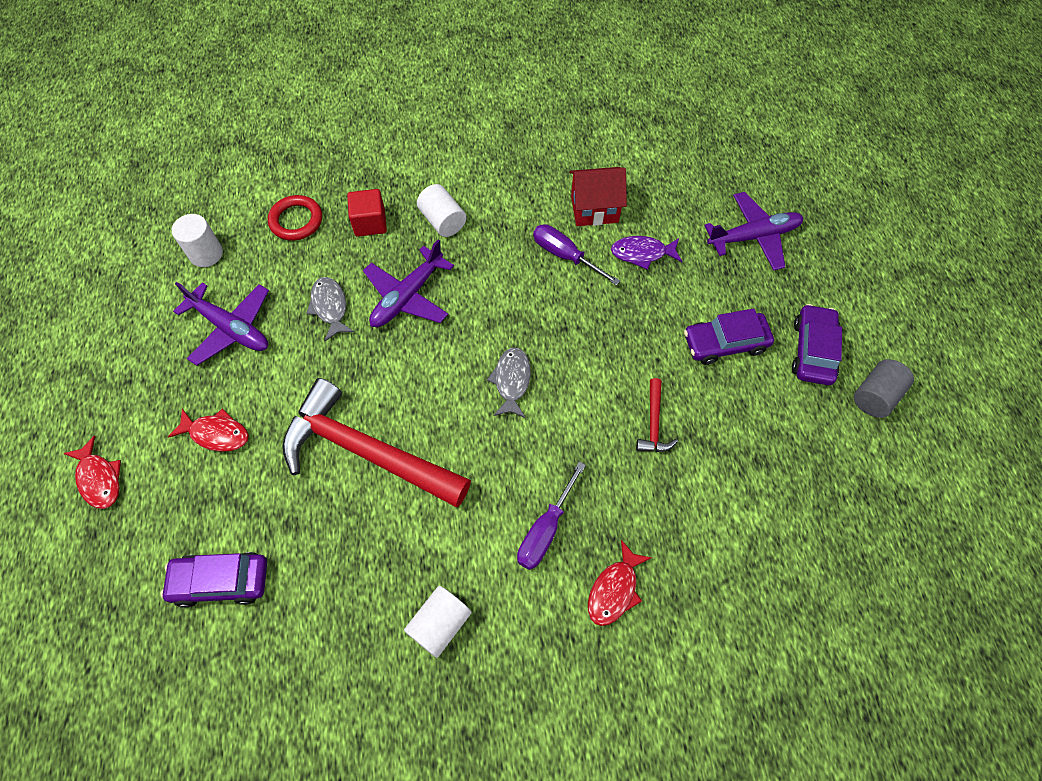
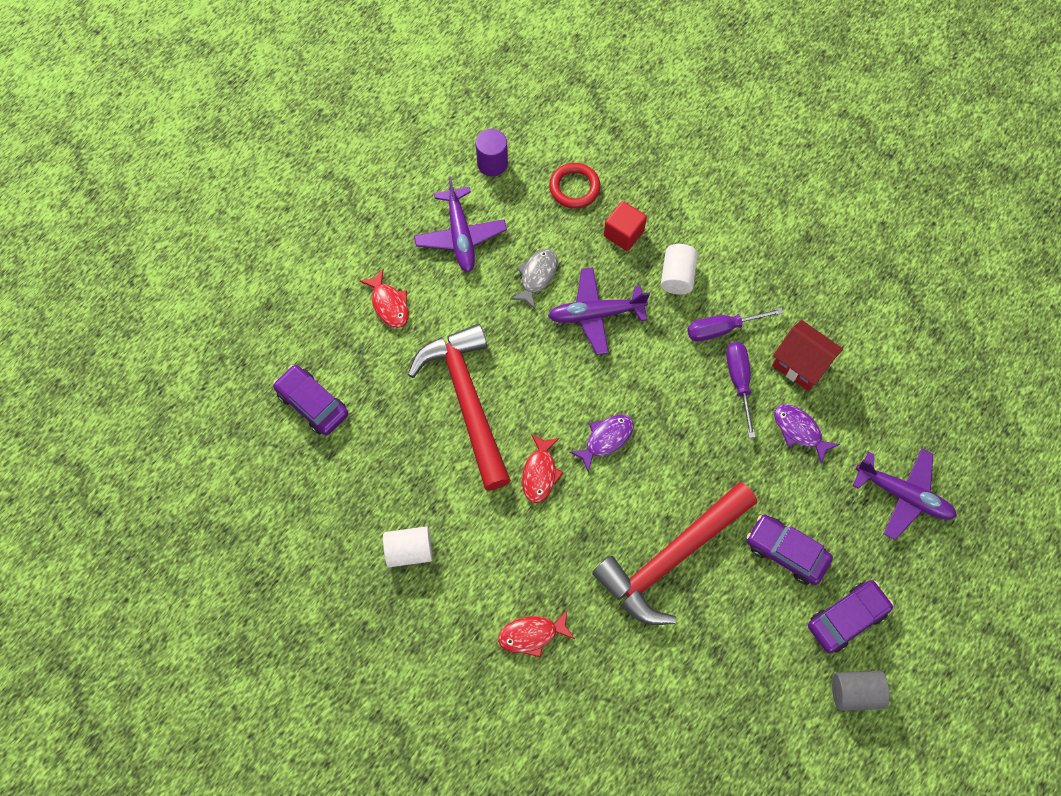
camera: 45 degrees right, 5 degrees up
(99, 479) = (300, 273): red fish -> red fish (540, 473)
(206, 254) = (492, 163): white cylinder -> purple cylinder
(511, 381) = (606, 439): grey fish -> purple fish
(545, 529) = (528, 557): purple screwdriver -> purple screwdriver (722, 329)
(653, 423) = (671, 558): red hammer -> red hammer, size x2.40

